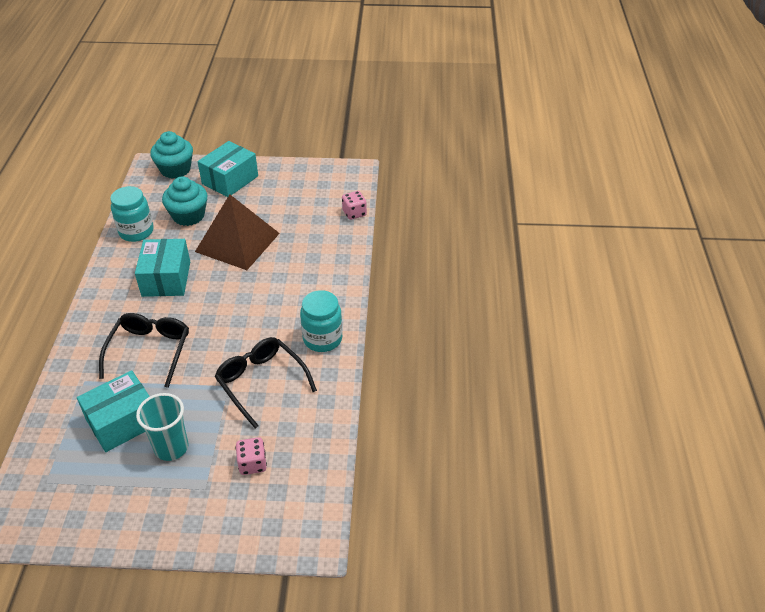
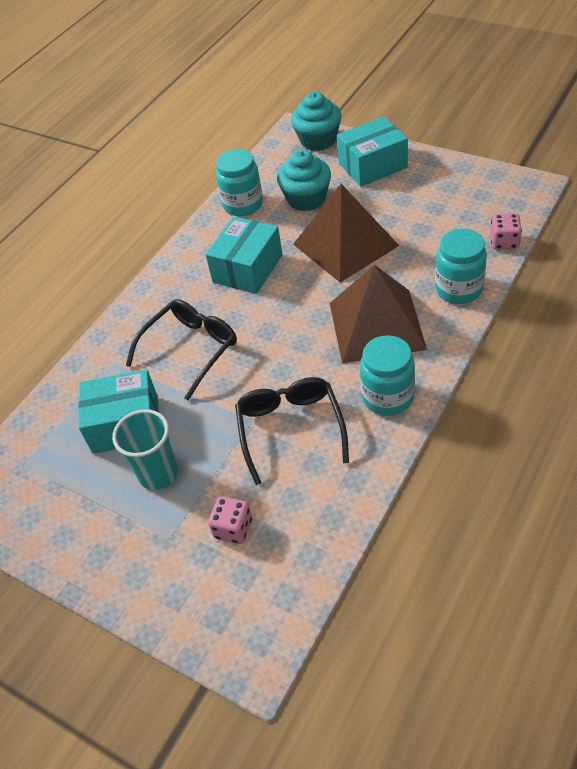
camera: 35 degrees right, 5 degrees up
(290, 293) = (377, 325): none -> brown pyramid
(337, 253) = (459, 289): none -> turquoise jar

